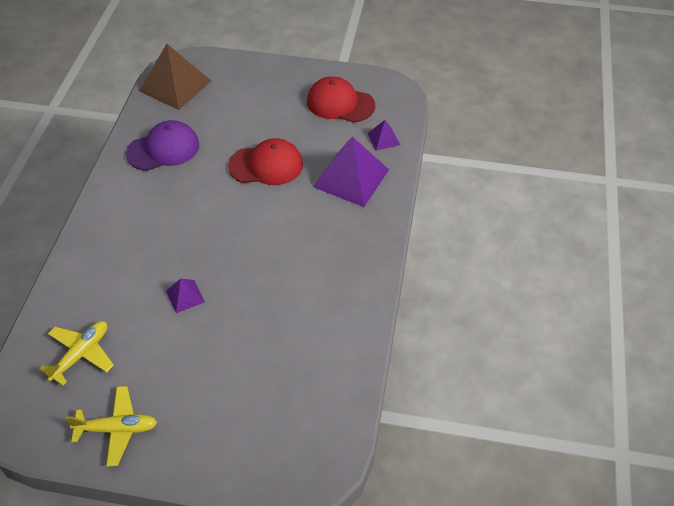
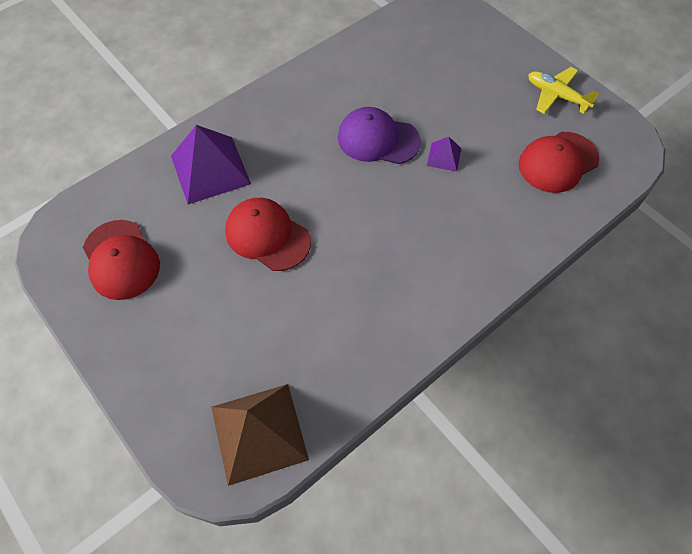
camera: 140 degrees left, 10 degrees up
(81, 354) = (558, 162): yellow plane -> red cap
(163, 149) = (349, 332): purple cap -> purple cap (378, 139)
(383, 139) = (136, 188): purple pyramid -> none

